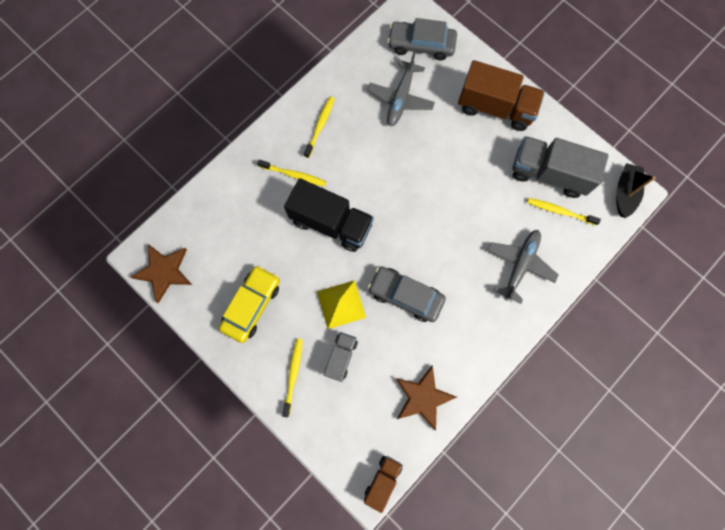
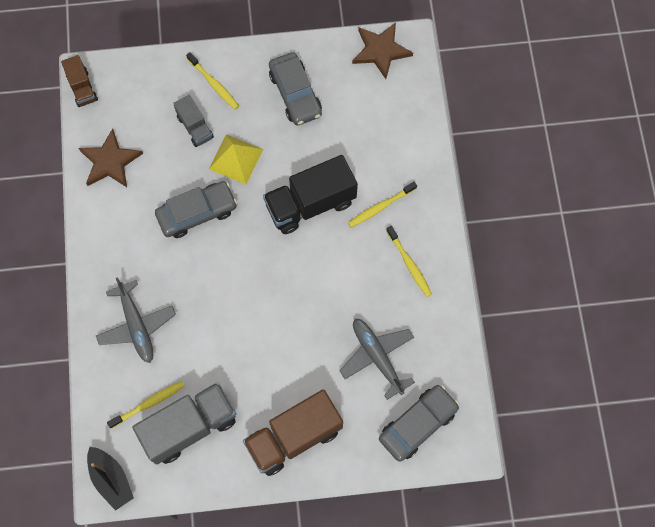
camera: 130 degrees right, 5 degrees down
(252, 305) = (295, 94): yellow car -> grey car

